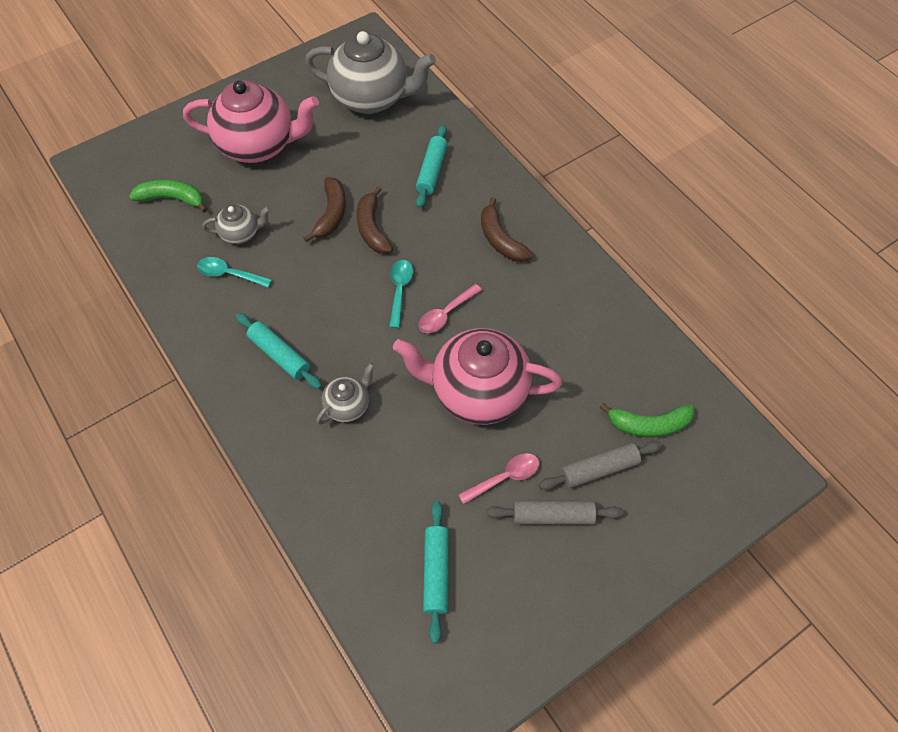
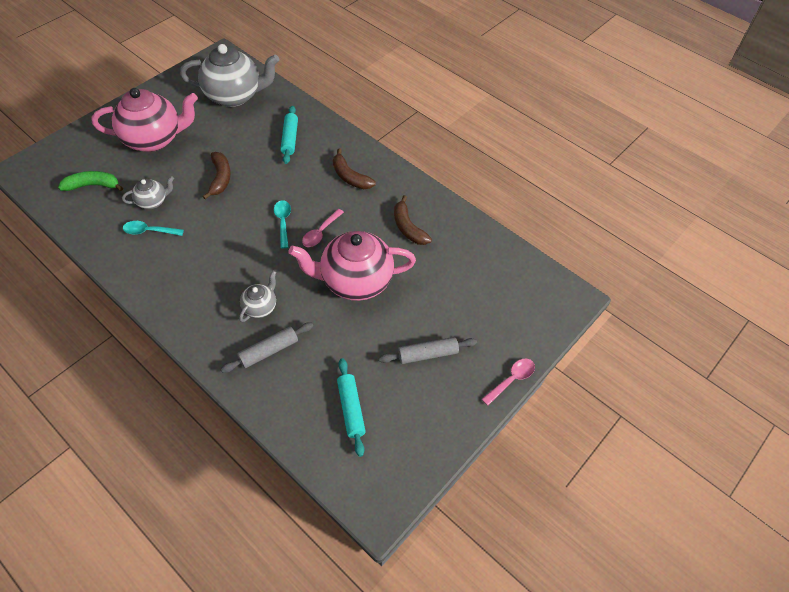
camera: 15 degrees left, 5 degrees down
(279, 355) = (200, 281): turquoise rolling pin -> none
(372, 228) = (253, 183): brown banana -> brown banana (408, 227)
(505, 477) = (387, 335): pink spoon -> pink spoon (511, 380)
(599, 469) = (453, 317): grey rolling pin -> grey rolling pin (269, 351)
(648, 425) = (481, 281): green banana -> none

